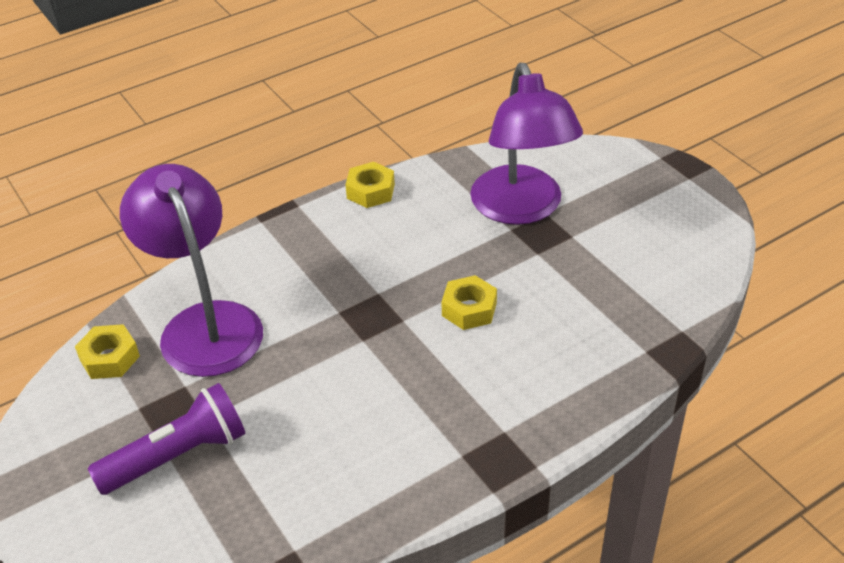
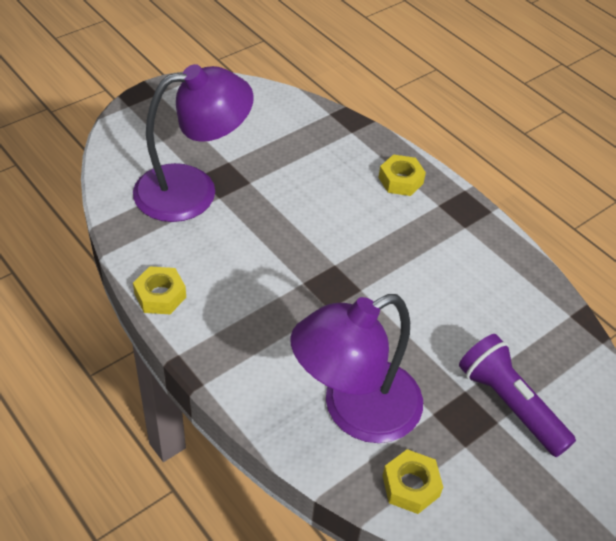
camera: 100 degrees left, 5 degrees up
(469, 309) = (318, 223): yellow nut -> yellow nut (400, 180)

